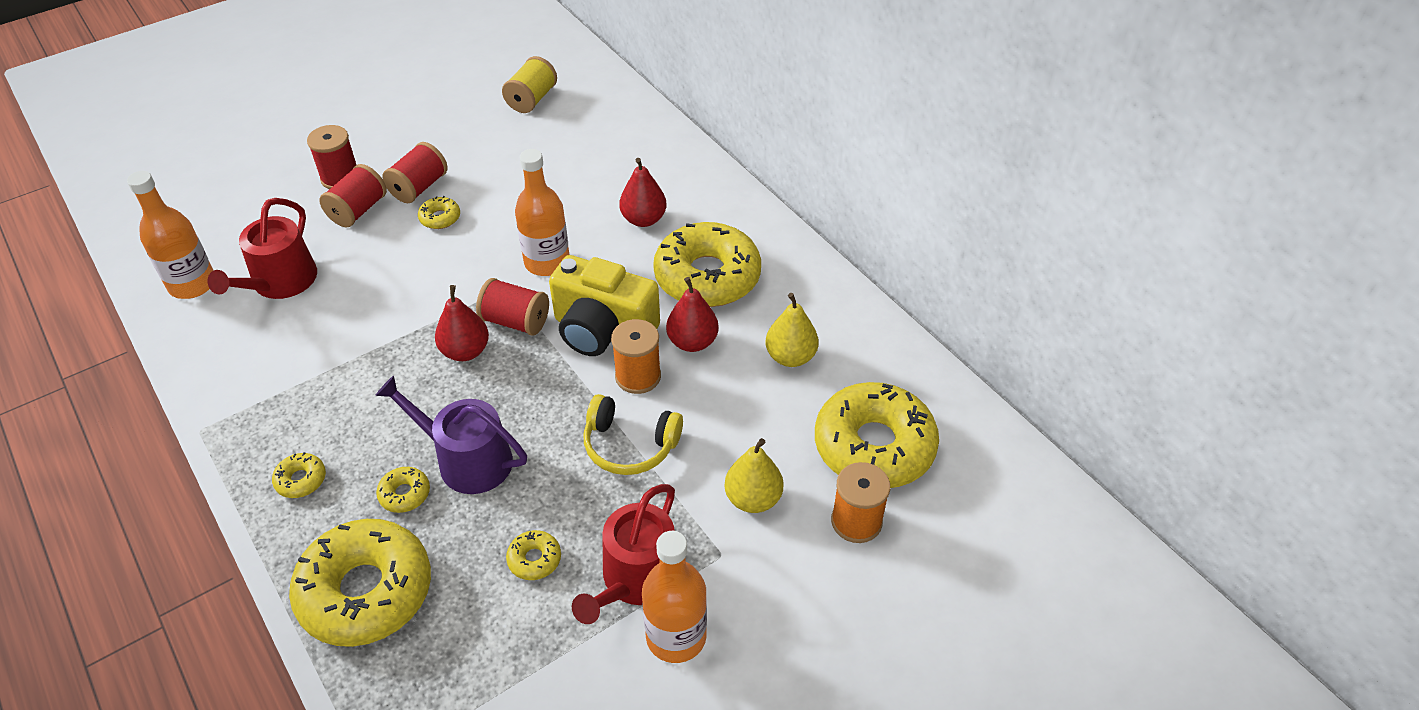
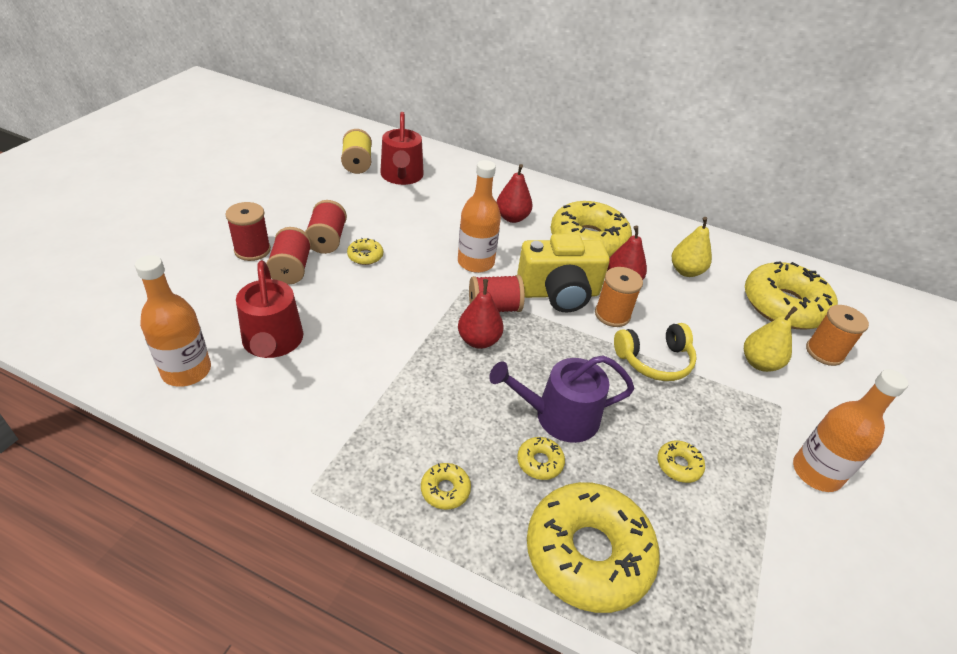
camera: 35 degrees left, 5 degrees down
(636, 579) = (753, 446): red watering can -> red watering can (402, 176)

